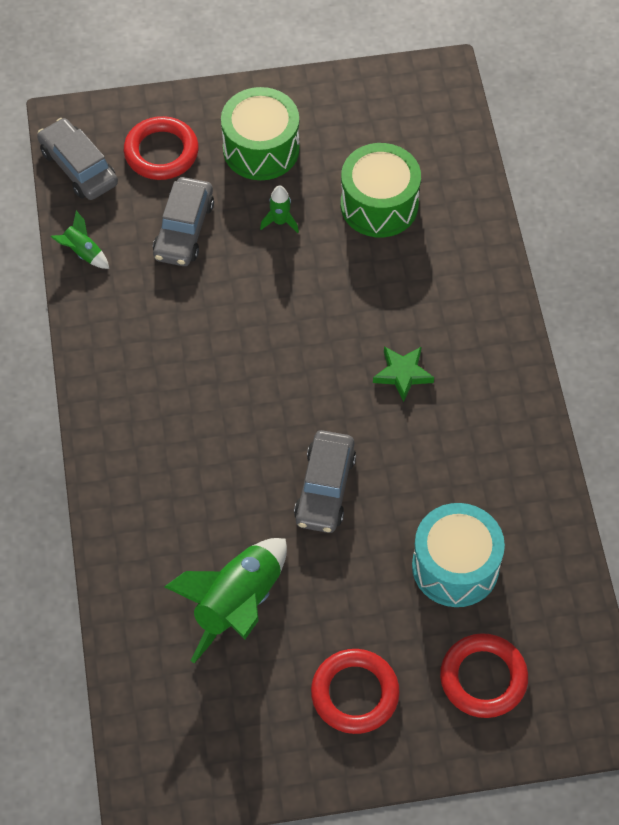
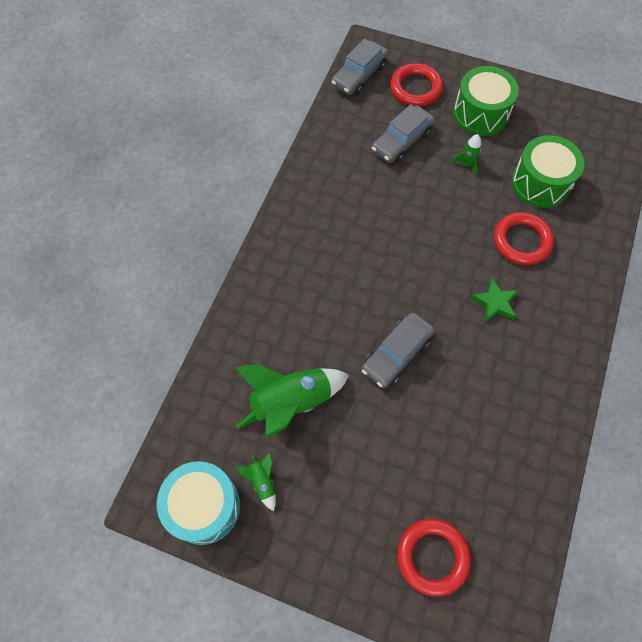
camera: 30 degrees right, 5 degrees up
(78, 167) = (359, 75): grey car -> grey car turned 135 degrees counterclockwise
(83, 252) = (330, 126): green rocket -> green rocket (262, 482)
(355, 693) = (333, 513): red ring -> red ring (521, 241)
(455, 566) = (457, 460): turquoise drum -> turquoise drum (204, 506)

